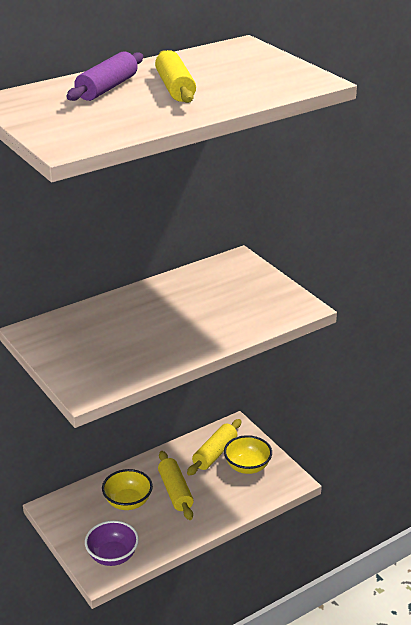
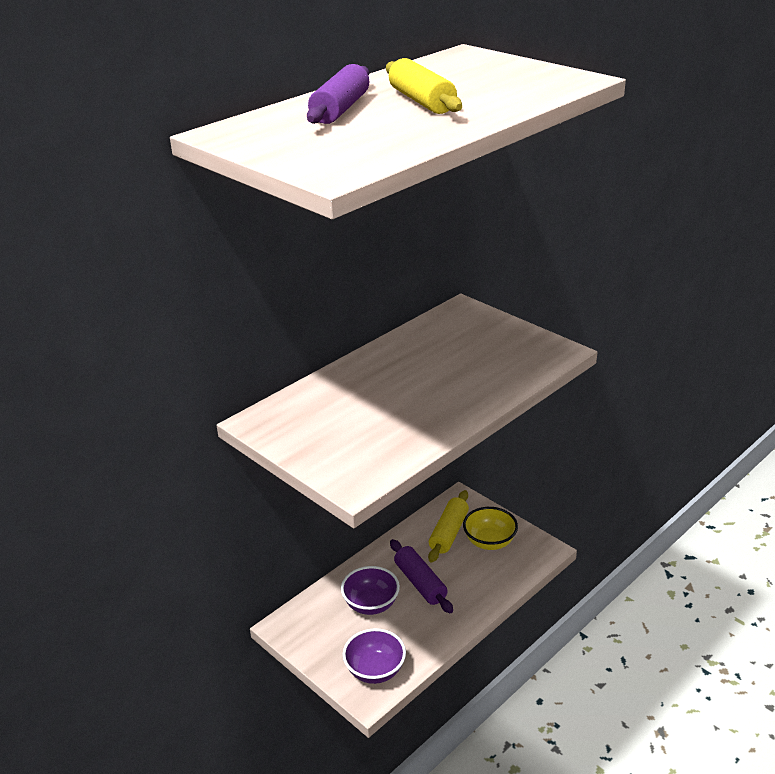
camera: 10 degrees left, 0 degrees up
(128, 502) = (371, 604): yellow bowl -> purple bowl
(175, 491) = (420, 583): yellow rolling pin -> purple rolling pin

